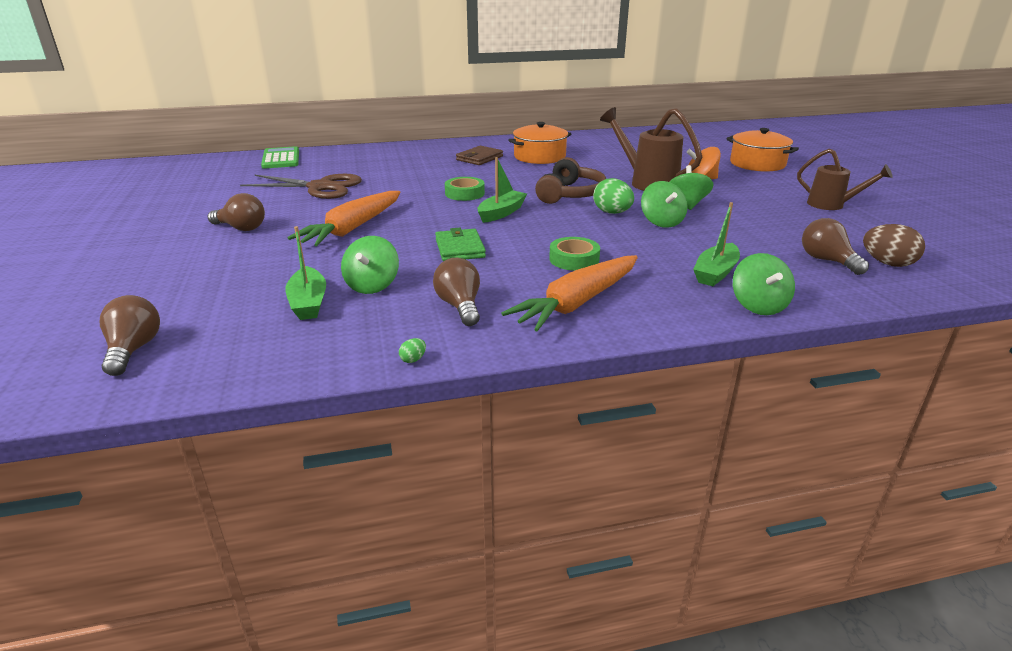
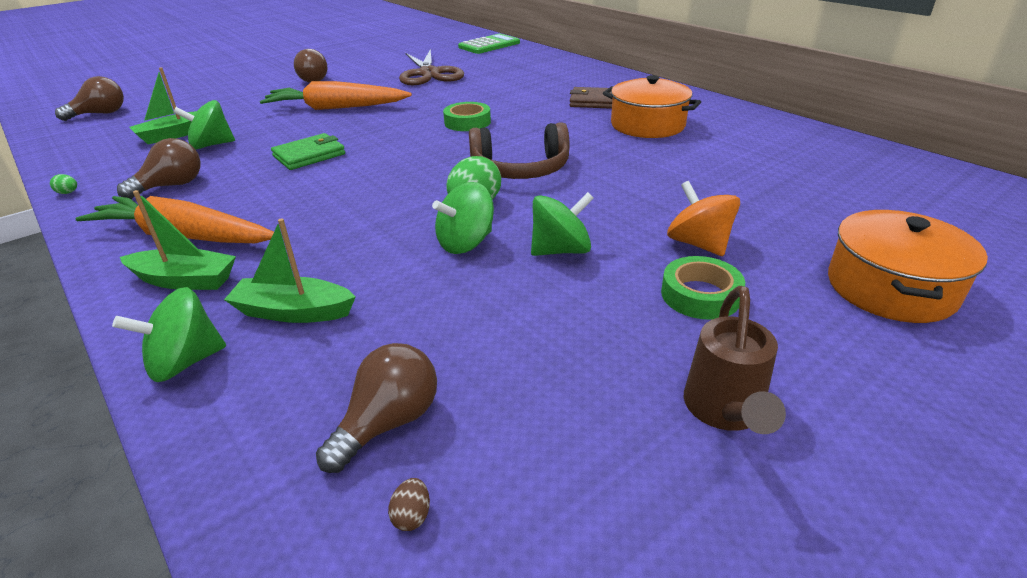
camera: 65 degrees right, 5 degrees up
(501, 213) = (422, 150): green boat -> green boat (185, 280)
(574, 259) = (303, 212): green tape -> green tape (700, 295)
(647, 182) = (630, 205): brown watering can -> none
(887, 263) = (412, 516): brown egg -> brown egg, size x0.43

